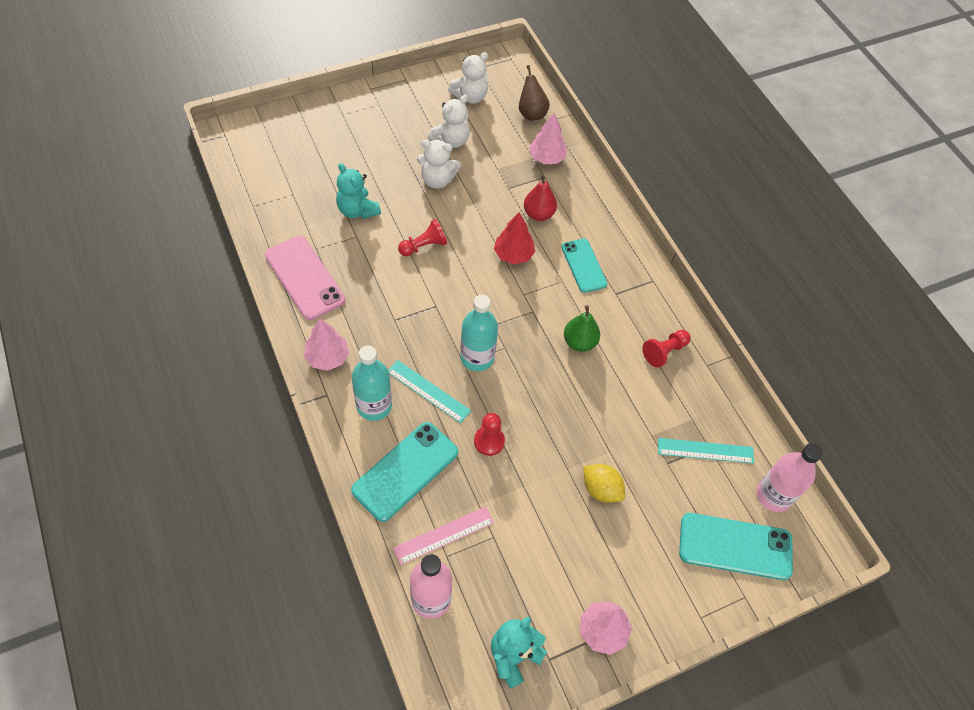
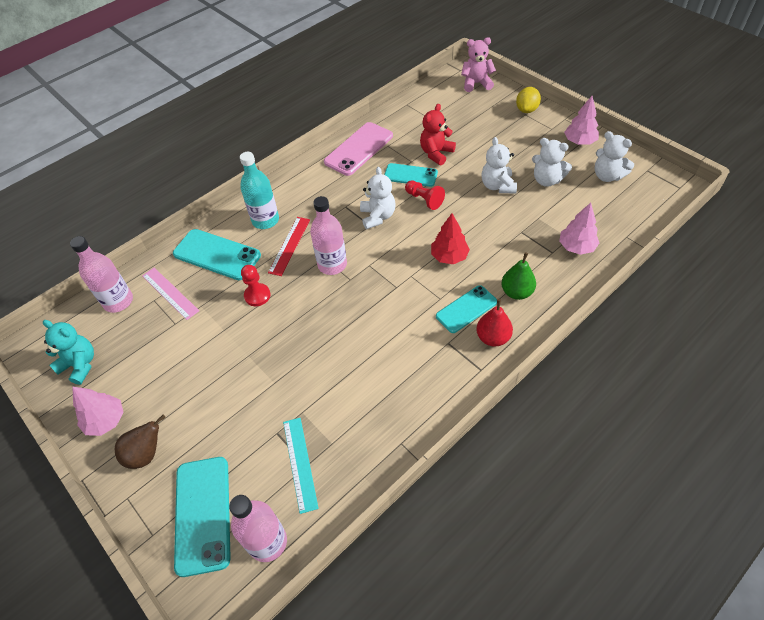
camera: 80 degrees right, 5 degrees down
(261, 131) = (476, 83): none -> pink teddy bear
(327, 357) = (297, 183): pink tree -> pink tree (579, 141)
(357, 210) = (436, 153): turquoise teddy bear -> red teddy bear
(379, 245) = (410, 175): none -> turquoise phone
(427, 295) = (378, 216): none -> white teddy bear
(428, 391) = (289, 245): turquoise ruler -> red ruler
(477, 357) = (332, 265): turquoise bottle -> pink bottle
(531, 113) = (622, 221): brown pear -> brown pear (146, 454)
(538, 214) = (505, 260): red pear -> red pear (493, 337)
(579, 342) = (379, 329): green pear -> green pear (516, 292)
(601, 489) = (234, 385): yellow lemon -> yellow lemon (526, 110)
(664, 352) = (399, 400): red pawn -> none

